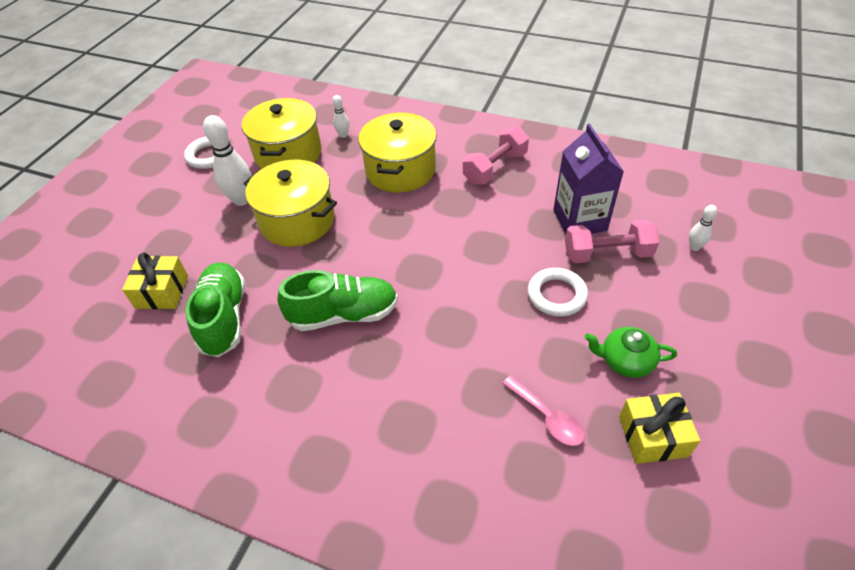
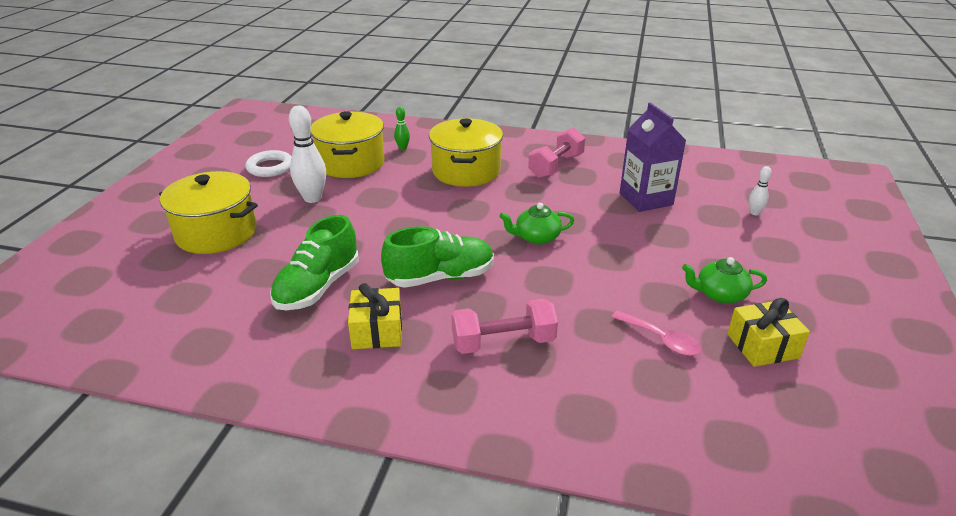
camera: 10 degrees left, 15 degrees down
(162, 292) = (246, 270): yellow gift -> yellow gift (377, 331)
(224, 318) = (318, 287): green shoe -> green shoe turned 135 degrees counterclockwise
(297, 220) = (374, 211): yellow pot -> yellow pot (216, 233)
(343, 135) = (402, 148): white bowling pin -> green bowling pin
(451, 267) = (536, 237): none -> green teapot
(556, 295) = (641, 252): white ring -> none
(607, 254) = (678, 221): pink dumbbell -> pink dumbbell (503, 342)

